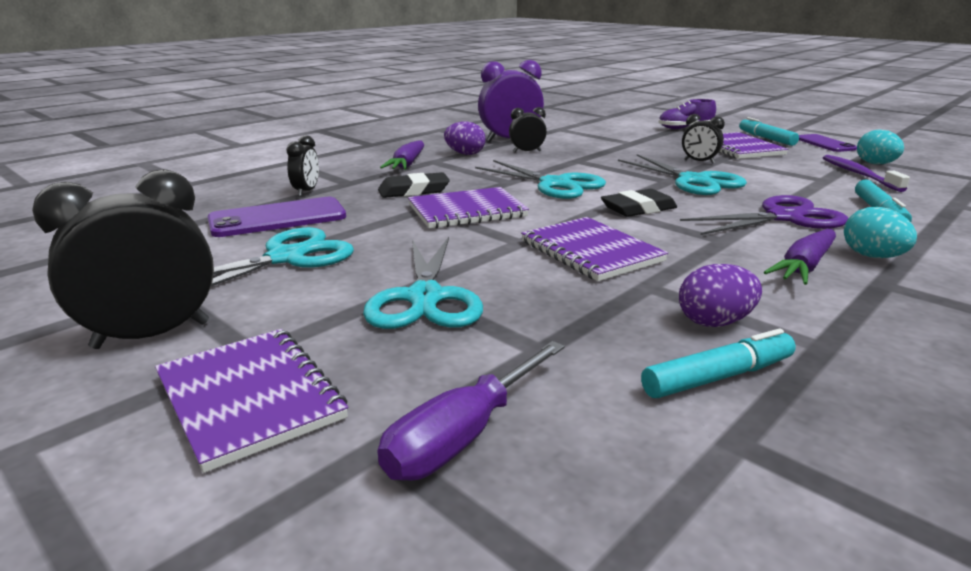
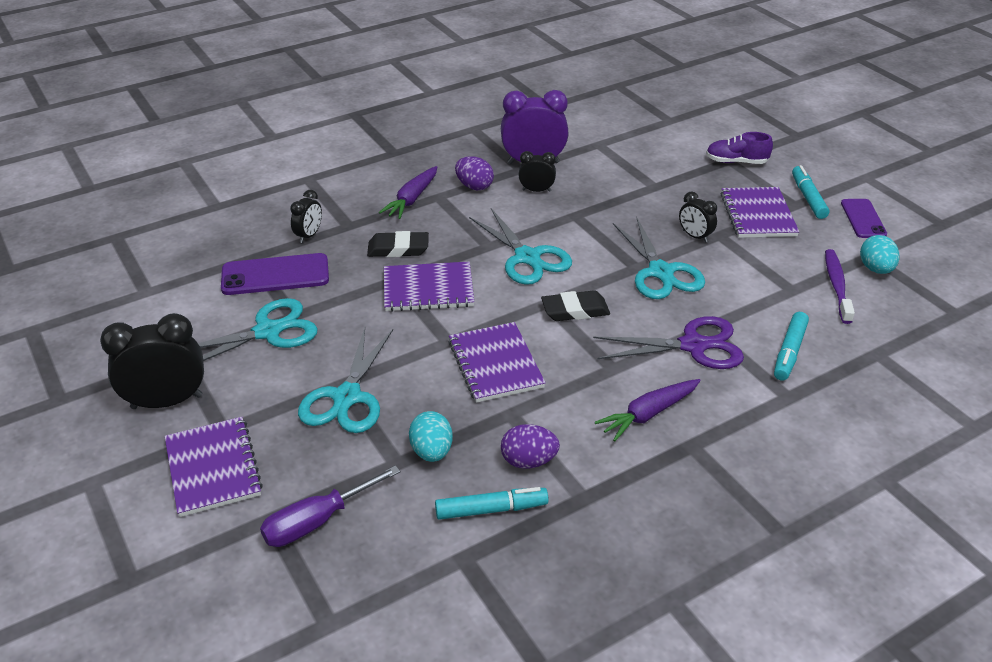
camera: 15 degrees right, 15 degrees up
(872, 256) = (716, 412): turquoise egg -> turquoise egg (432, 451)

